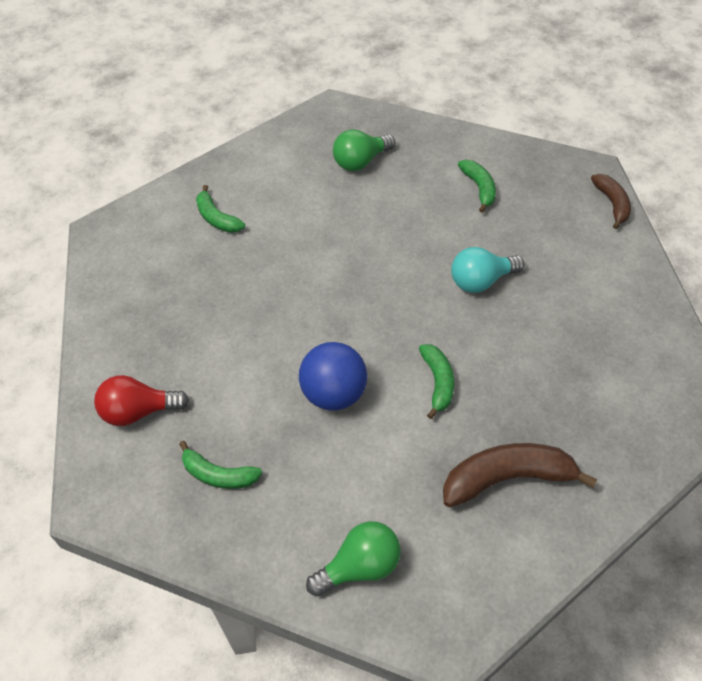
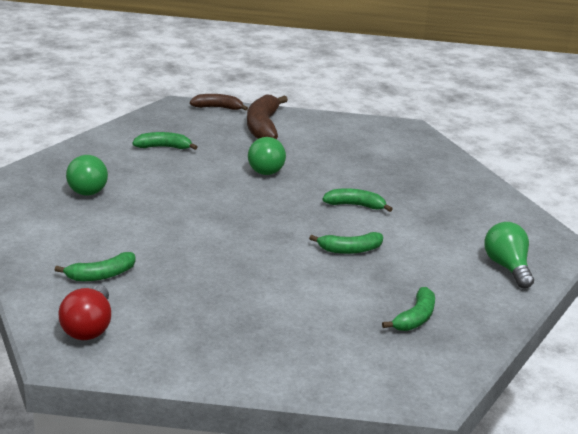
camera: 80 degrees left, 25 degrees down
(138, 411) = (333, 354): red light bulb -> red light bulb (89, 327)
(334, 394) = (350, 250): blue ball -> green banana
(481, 281) = (264, 168): turquoise light bulb -> green light bulb
(507, 478) = (445, 198): brown banana -> brown banana (263, 126)

